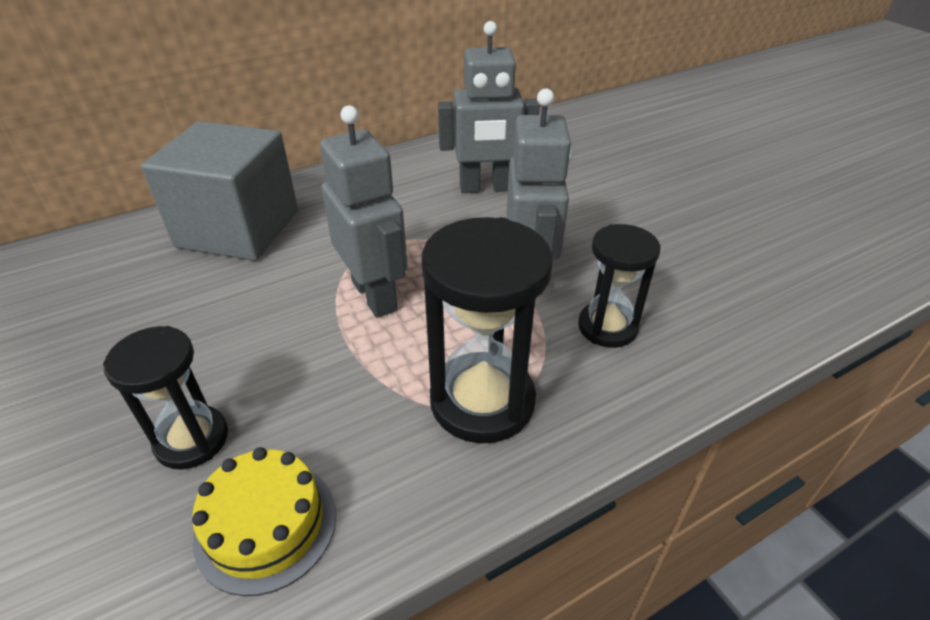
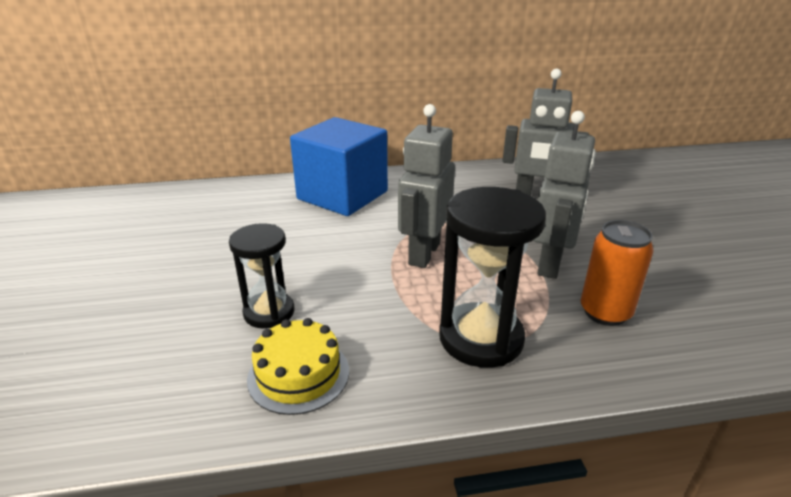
camera: 20 degrees right, 10 degrees down
(238, 229) = (342, 195): grey cube -> blue cube
(375, 295) = (423, 253): grey robot -> grey robot turned 150 degrees counterclockwise
(607, 327) = (605, 312): black hourglass -> orange can

